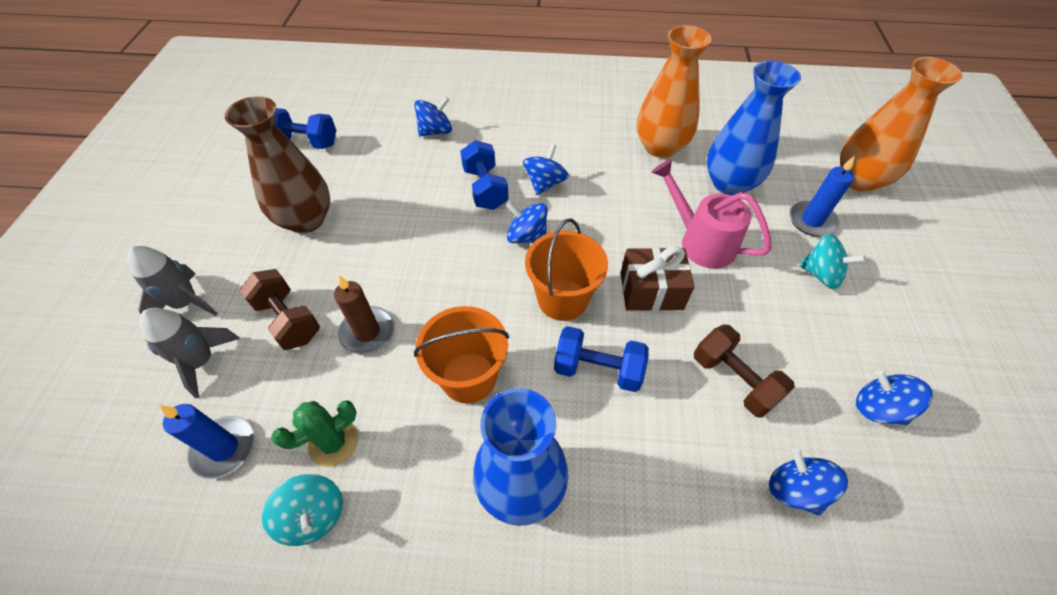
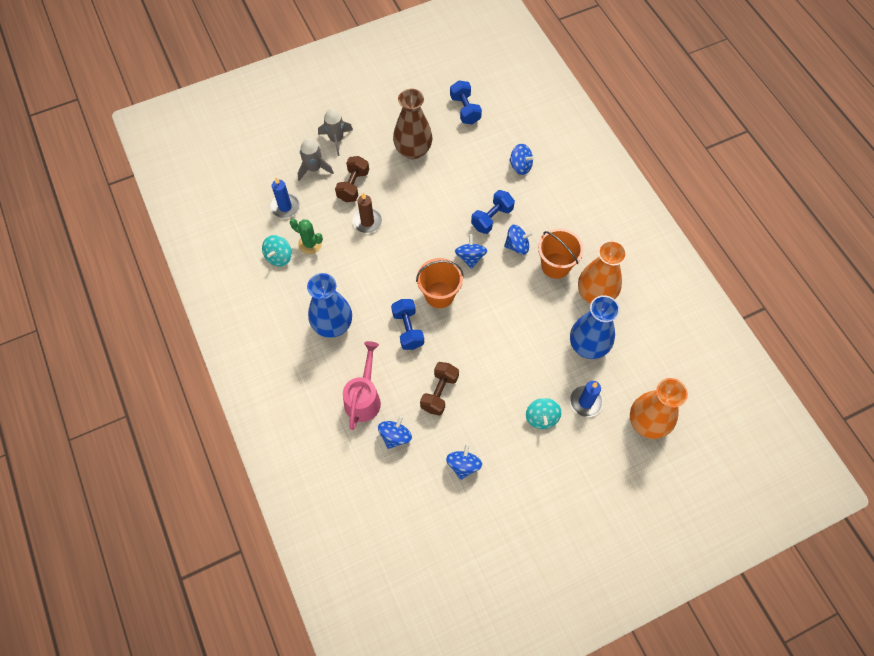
camera: 60 degrees right, 10 degrees up
(469, 377) = (370, 277): orange bucket -> orange bucket (555, 265)
(651, 291) = (472, 334): brown gift -> none
(700, 241) = (525, 346): pink watering can -> pink watering can (364, 398)

